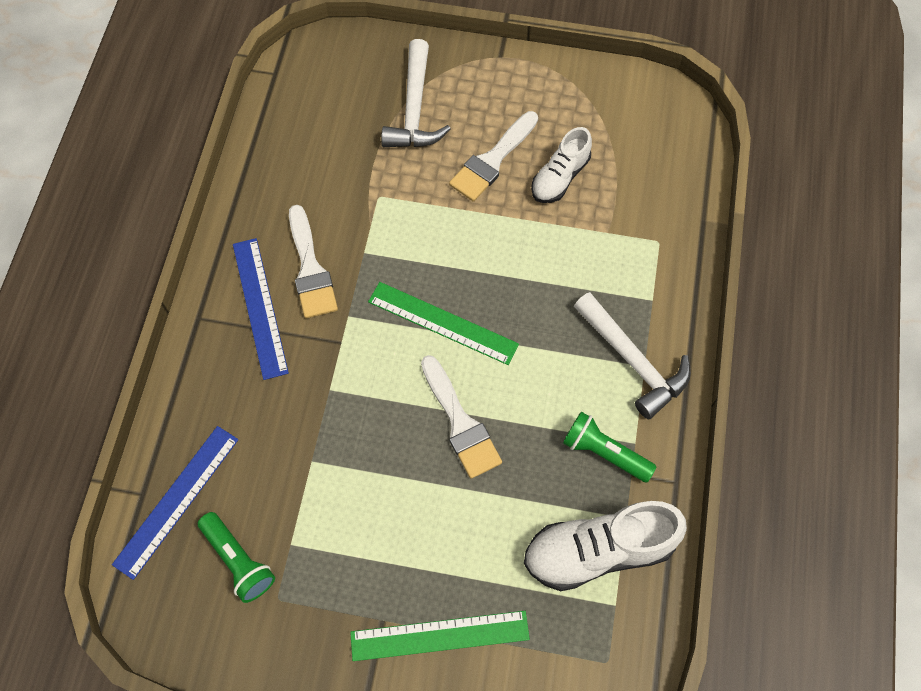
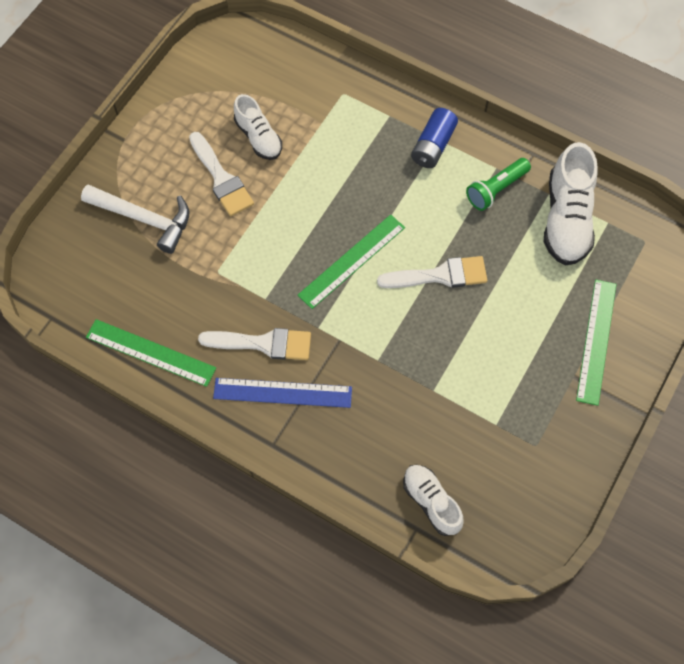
camera: 70 degrees left, 0 degrees up
(176, 500) = (431, 502): blue ruler -> white shoe
(238, 561) = (497, 466): green flashlight -> none
(266, 170) = (150, 352): none -> green ruler
(633, 361) = (433, 146): white hammer -> blue battery

